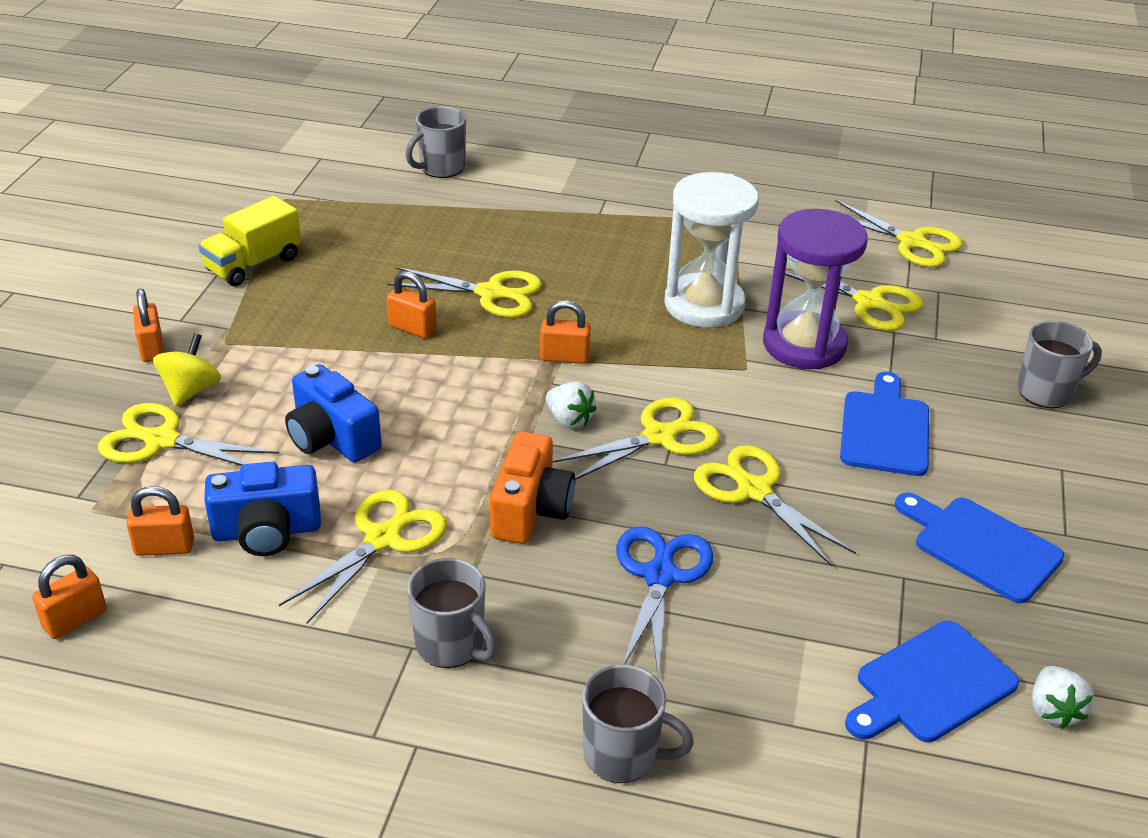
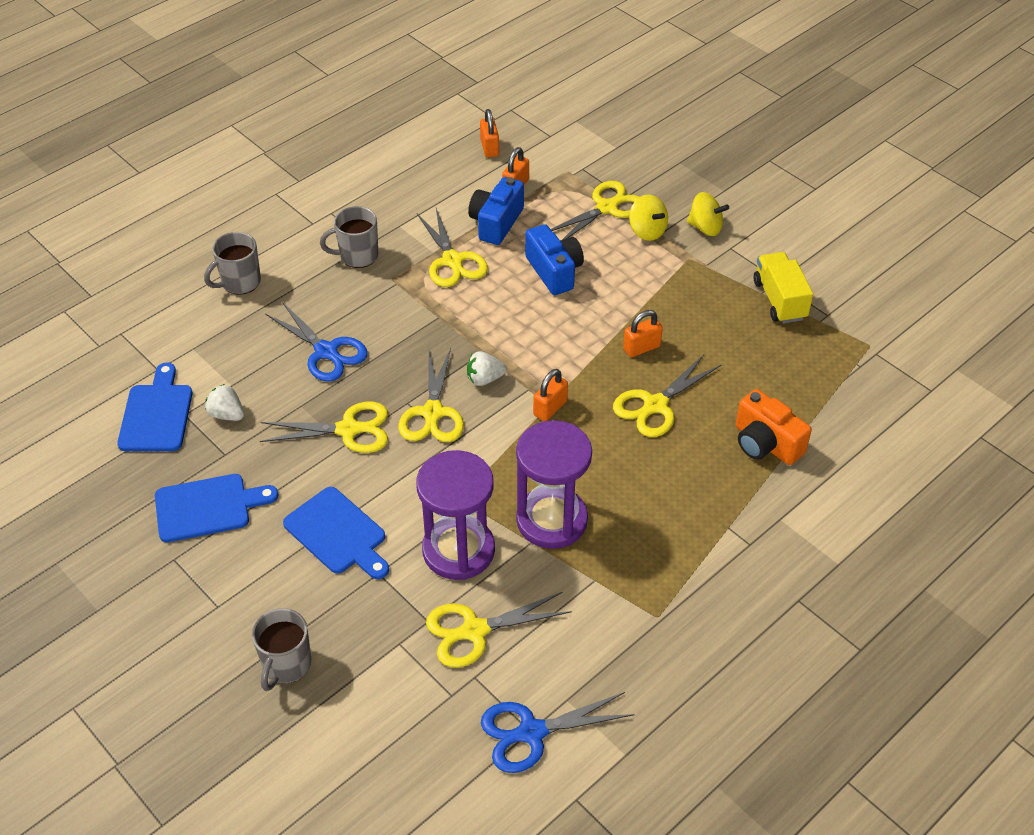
camera: 125 degrees right, 10 degrees up
(152, 348) = (705, 227): orange padlock -> yellow spinning top
(332, 438) = (554, 271): blue camera -> blue camera turned 75 degrees clockwise
(441, 168) = (869, 458): grey mug -> none
(530, 510) = (422, 325): orange camera -> orange camera (765, 443)
(704, 305) = (551, 520): white hourglass -> purple hourglass
(911, 242) = (532, 732): yellow scissors -> blue scissors
(1053, 710) = (93, 452): white strawberry -> white strawberry (227, 414)

